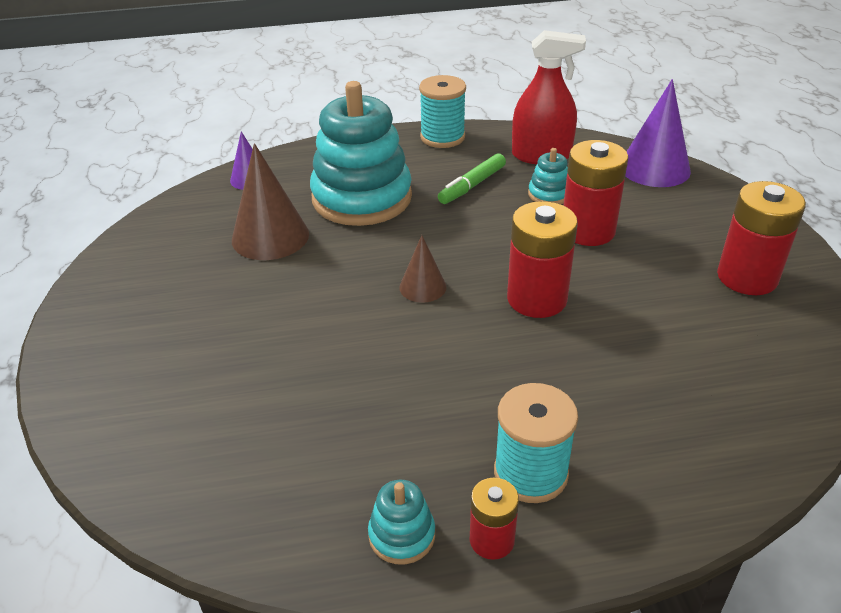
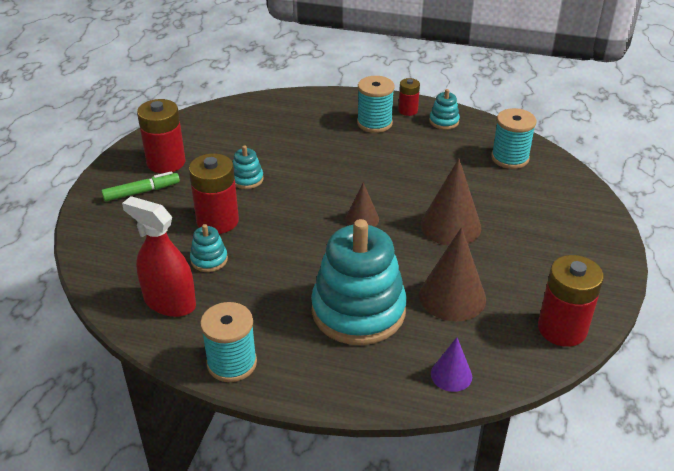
camera: 155 degrees left, 0 degrees up
(240, 478) = (510, 158): none -> turquoise spool
(302, 315) = (450, 226): none -> brown cone
(472, 185) = (258, 290): green marker -> green marker (142, 192)
(537, 299) = (298, 189): red battery -> red battery (562, 329)
(617, 290) = (247, 179): none -> turquoise stacking toy
(654, 168) = (102, 255): purple cone -> none

